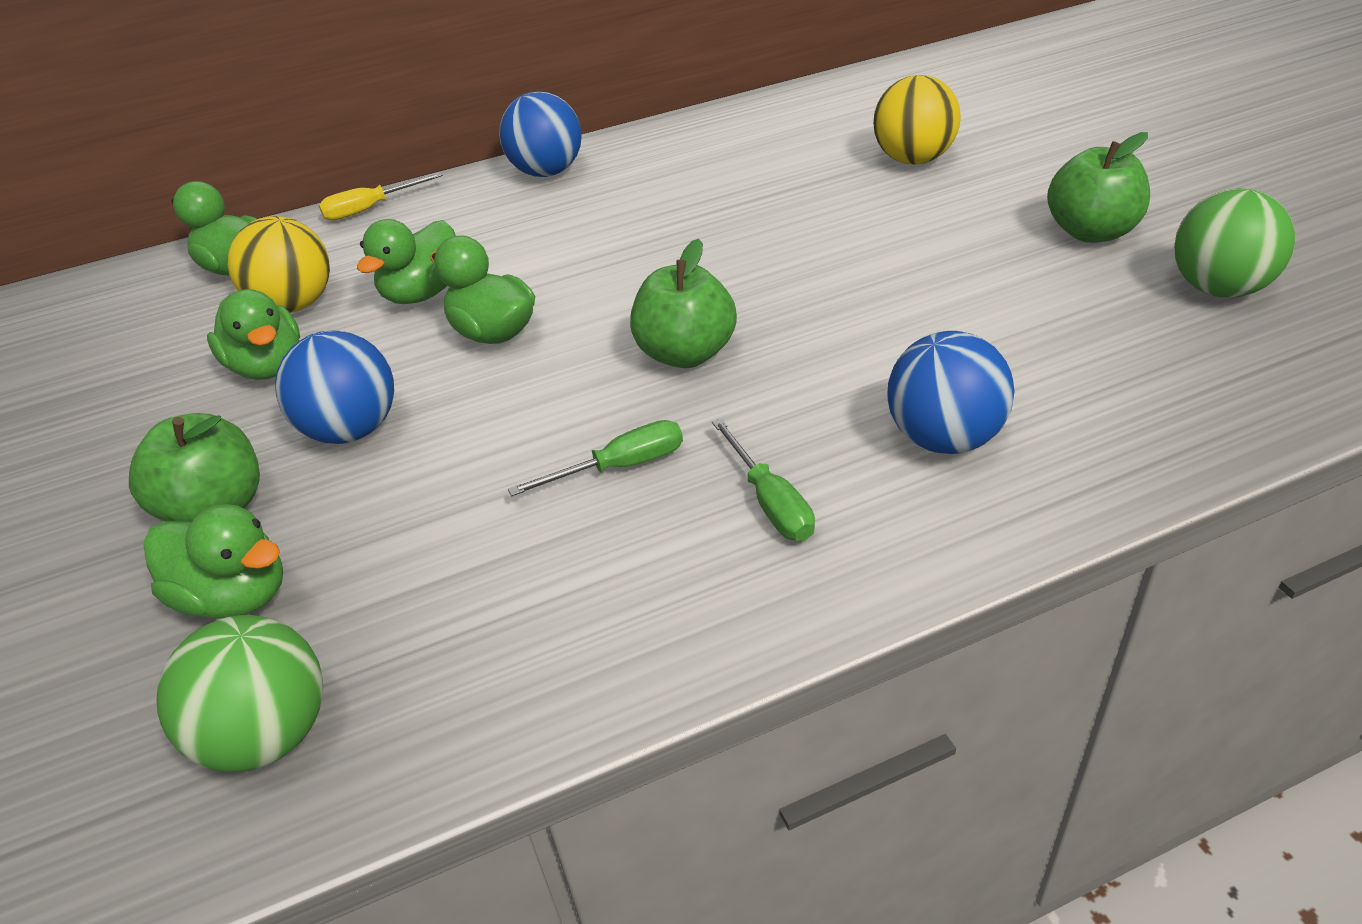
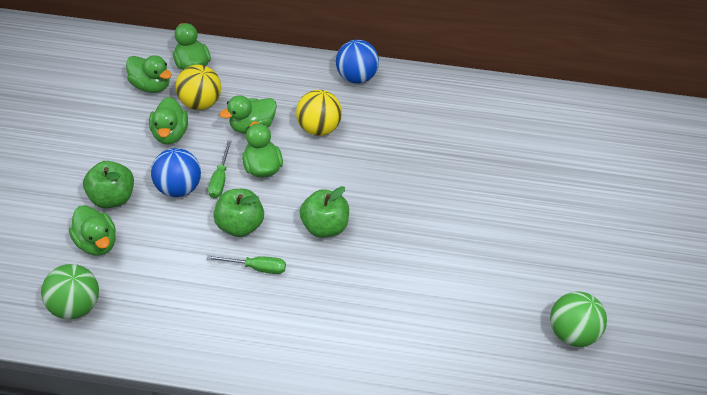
camera: 25 degrees right, 10 degrees up
(174, 323) = (151, 86): none -> green duck
(370, 209) = (266, 57): yellow screwdriver -> none
(770, 502) = (294, 318): green screwdriver -> green screwdriver (220, 179)
(913, 159) = (523, 169): yellow ball -> yellow ball (319, 128)
(944, 438) = (381, 332): blue ball -> none
(1091, 232) = (554, 266): green apple -> green apple (240, 225)

